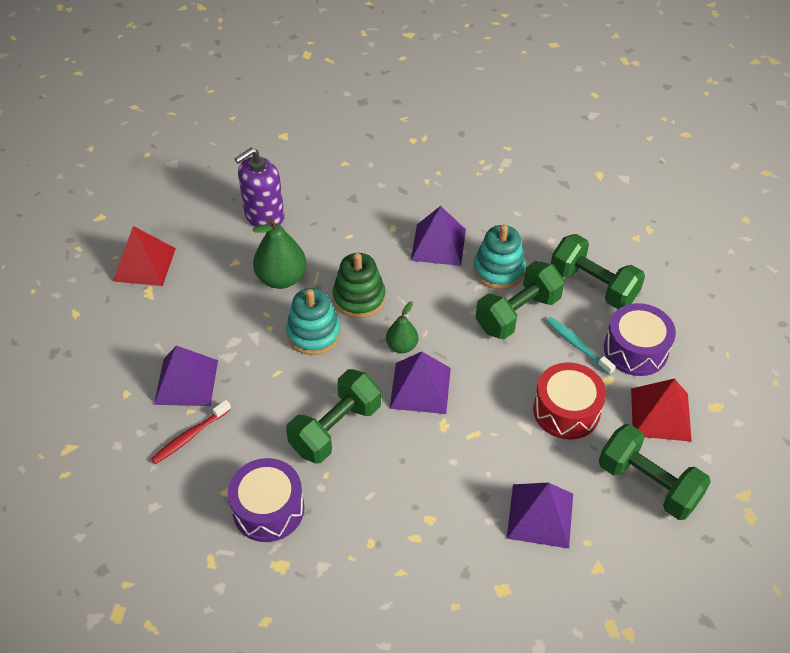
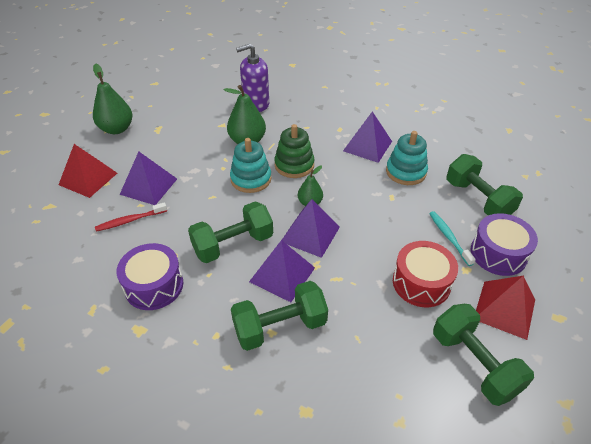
camera: 20 degrees right, 5 degrees down
(90, 308) = (117, 129): none -> green pear
(144, 264) = (165, 113): red pyramid -> red pyramid (88, 178)
(517, 314) = (409, 203): green dumbbell -> green dumbbell (280, 327)
(540, 515) = (365, 359): purple pyramid -> purple pyramid (282, 274)

